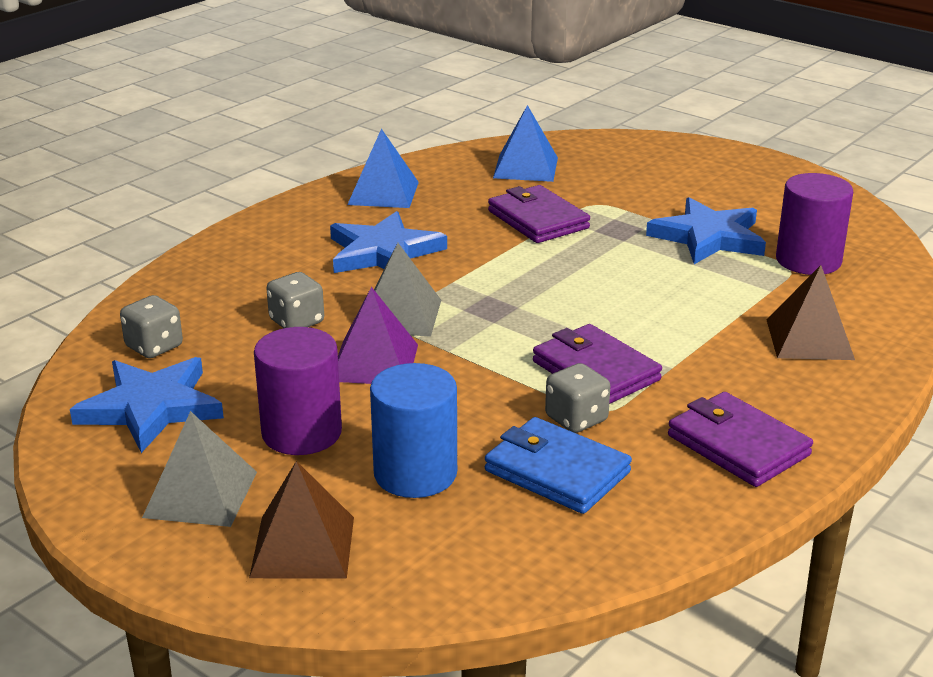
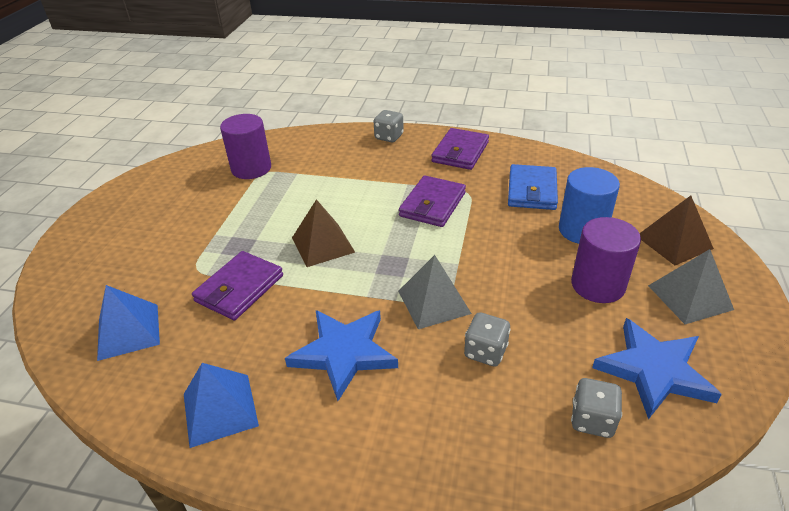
camera: 115 degrees left, 10 degrees up
(374, 362) = (500, 288): purple pyramid -> none
(576, 419) = (484, 197): grey dice -> grey dice (389, 137)
(708, 237) = (235, 207): blue star -> none
(809, 339) = (346, 153): brown pyramid -> brown pyramid (323, 244)

